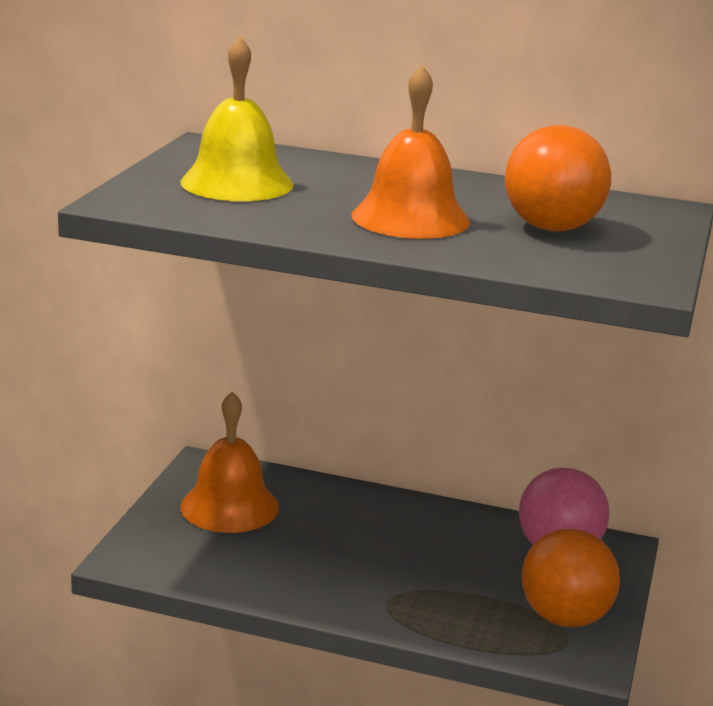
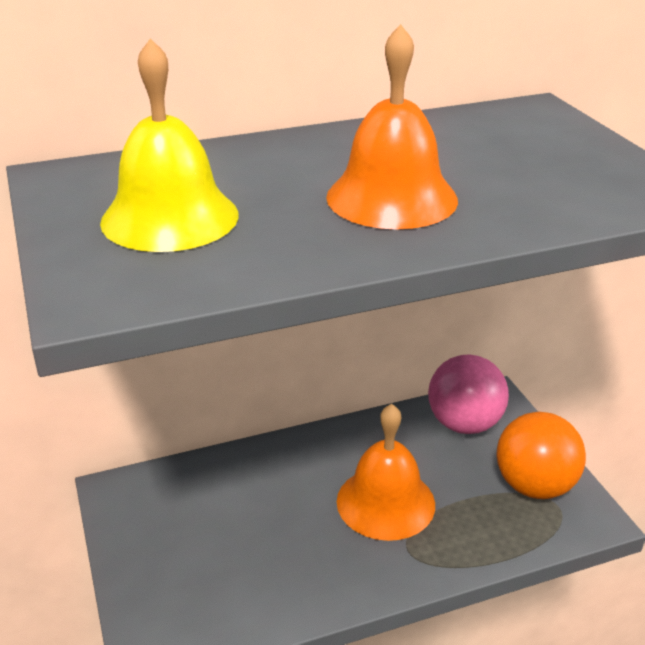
camera: 35 degrees left, 10 degrees up
(229, 506) = (184, 525): orange bell -> orange bell (385, 502)
(551, 228) = (507, 163): orange ball -> none

